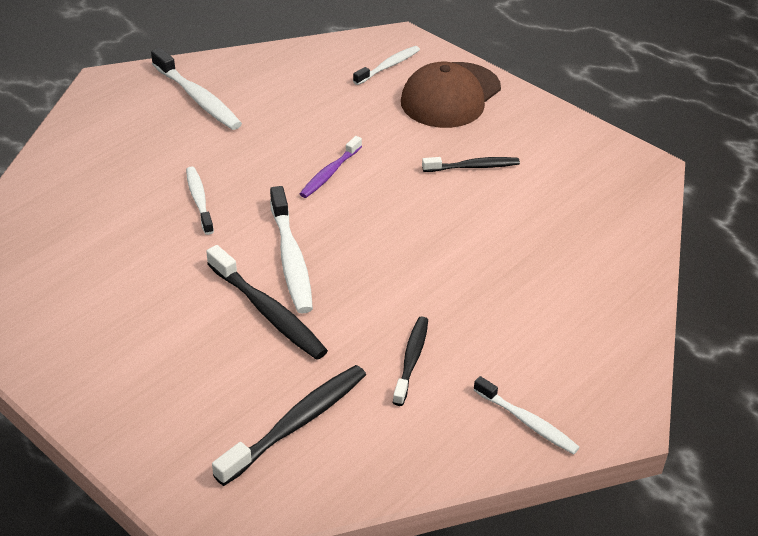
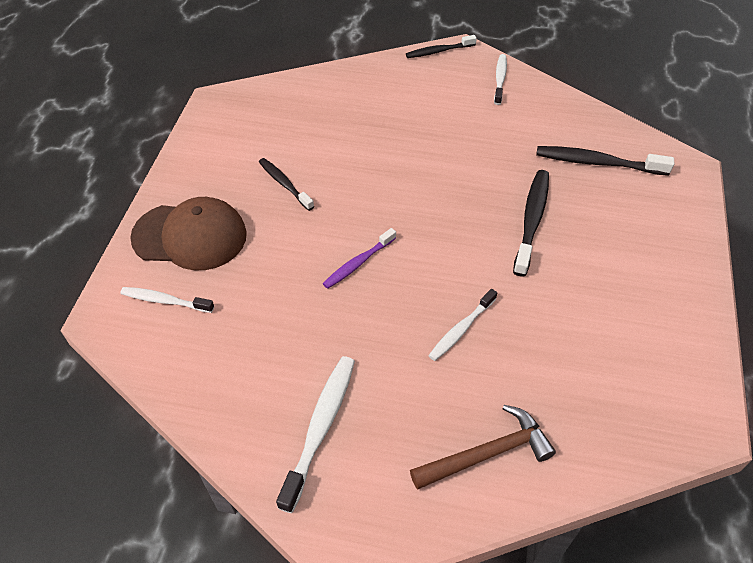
camera: 120 degrees left, 10 degrees up
(86, 162) = (487, 453): none -> brown hammer
(291, 259) = (473, 235): white toothbrush -> none
(329, 173) = (358, 263): purple toothbrush -> purple toothbrush turned 135 degrees clockwise
(411, 360) = (502, 138): black toothbrush -> black toothbrush (438, 51)

